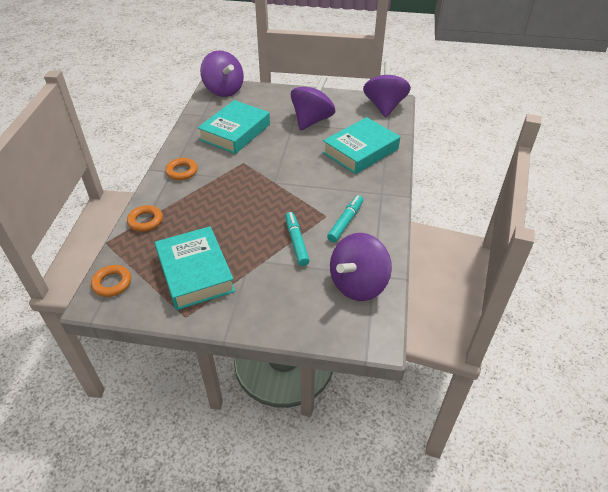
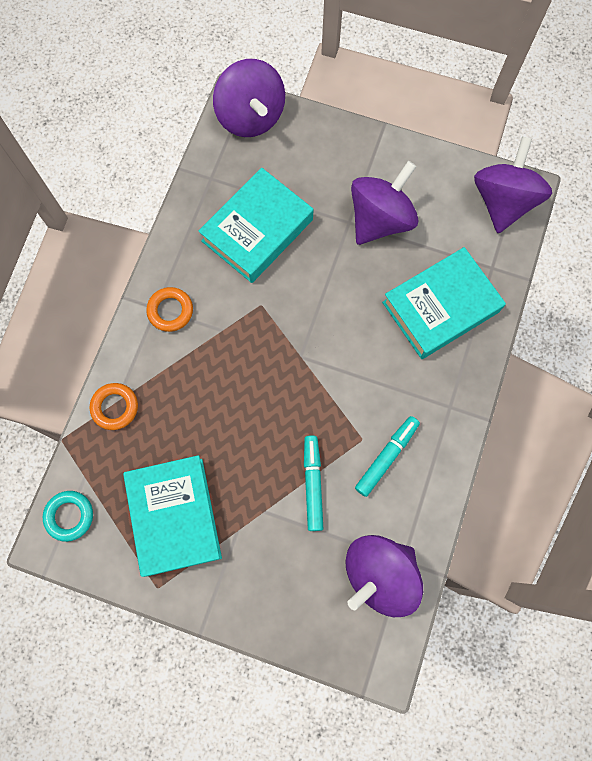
camera: 10 degrees right, 30 degrees up
(112, 283) = (69, 516): orange ring -> turquoise ring

